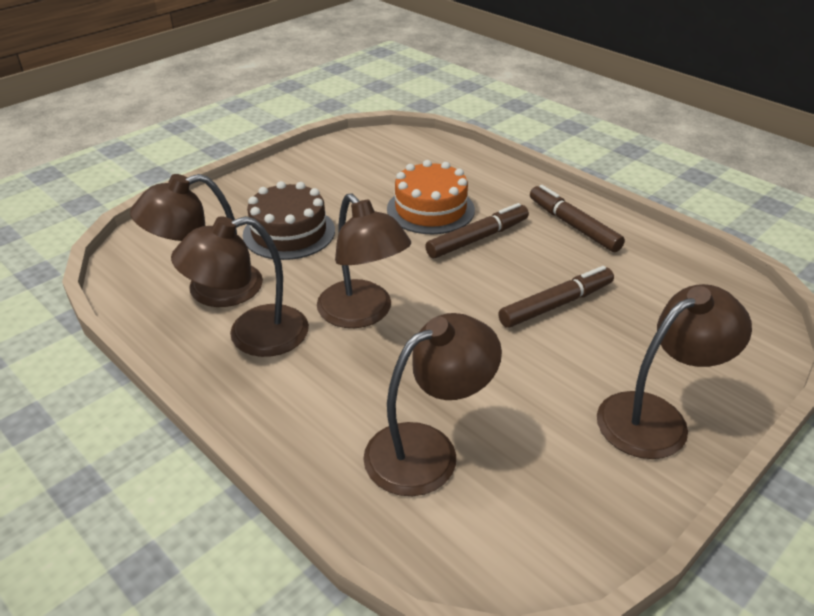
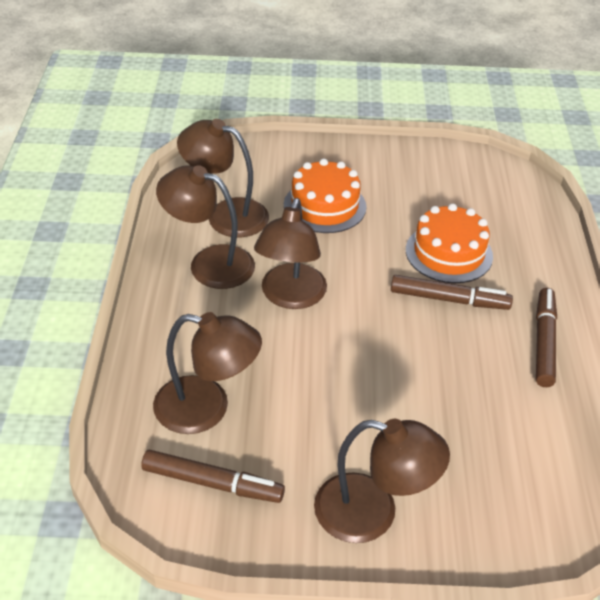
camera: 45 degrees right, 5 degrees up
(289, 232) = (324, 206): brown cake -> orange cake
(556, 304) = (429, 388): brown marker -> brown marker (212, 483)

